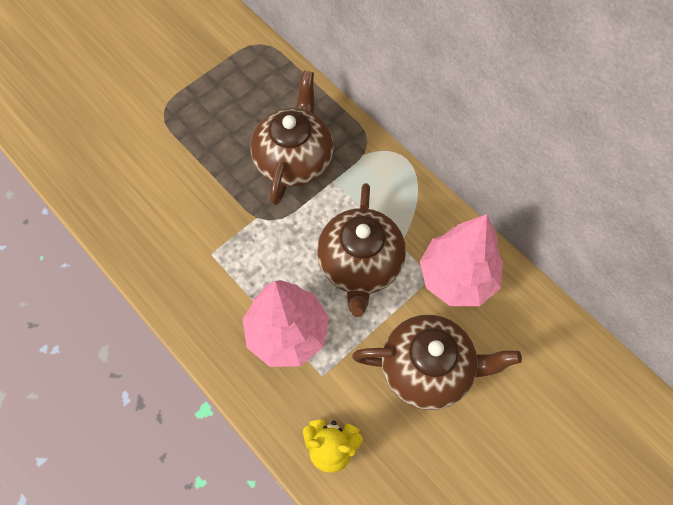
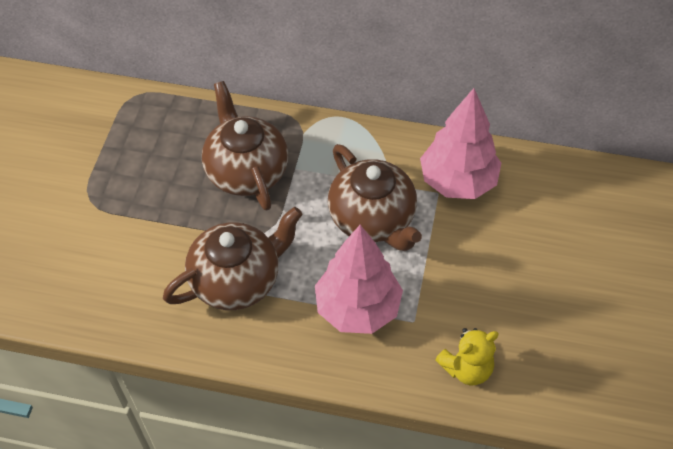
camera: 35 degrees left, 10 degrees down
(428, 369) = (492, 262): brown teapot -> brown teapot (237, 280)

